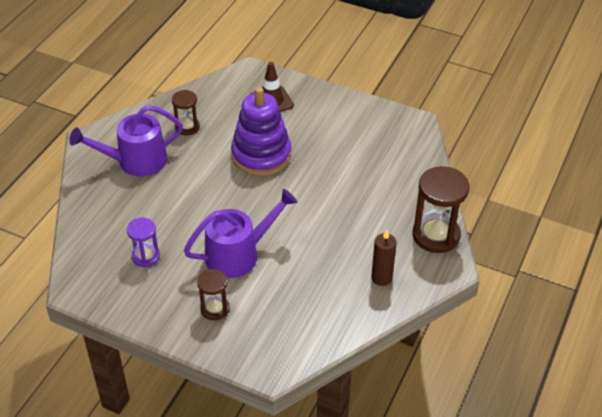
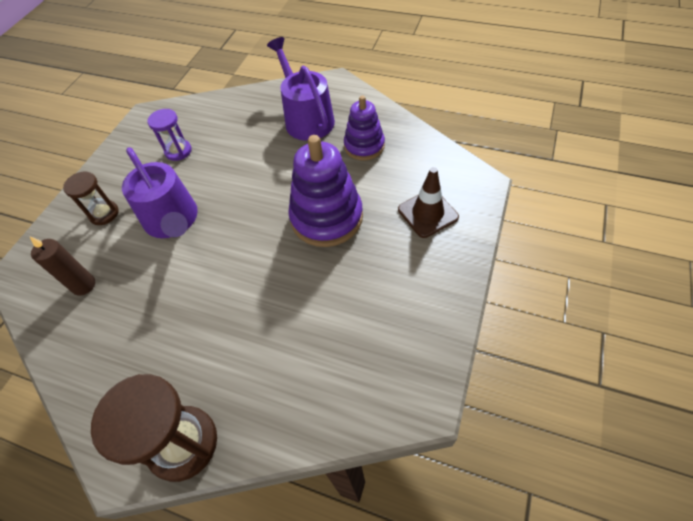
camera: 90 degrees right, 10 degrees up
(187, 127) = (364, 146): brown hourglass -> purple stacking toy
(381, 278) = (116, 372): brown candle -> brown candle (84, 285)

